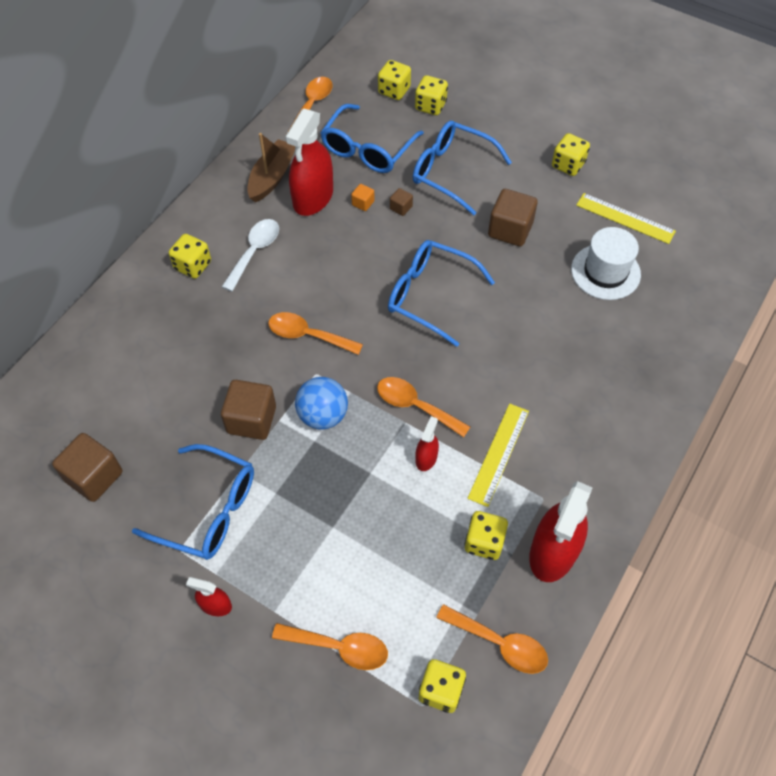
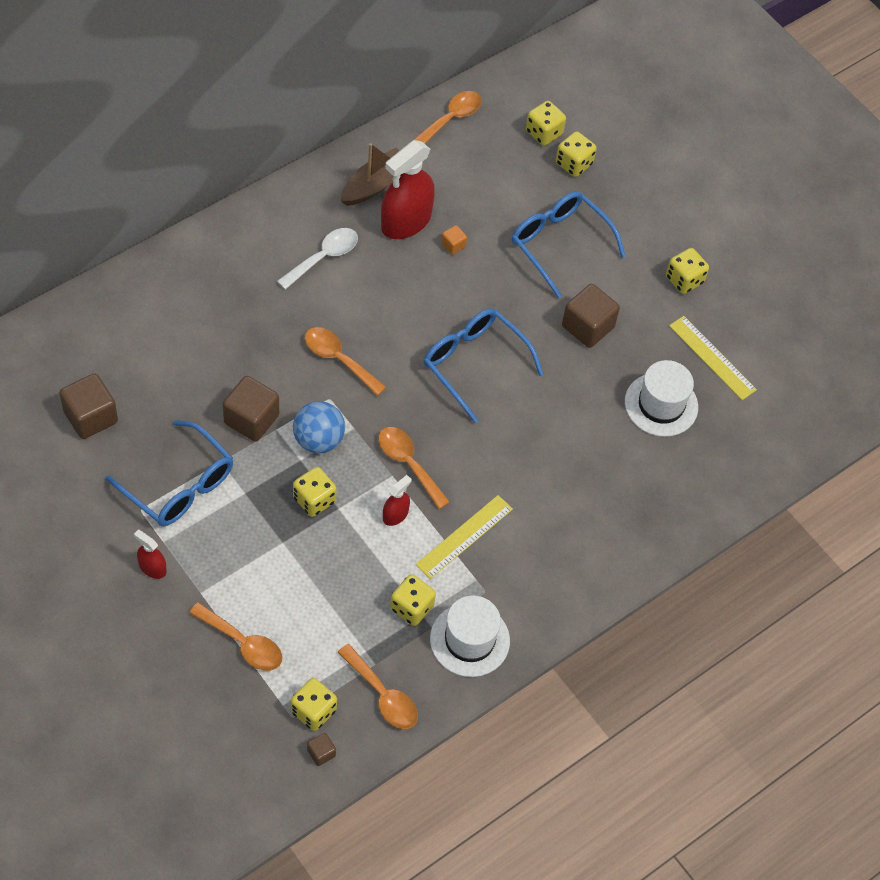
camera: 15 degrees right, 0 degrees up
(193, 266) = (258, 249): yellow dice -> yellow dice (314, 500)
(367, 149) = (484, 189): blue glasses -> none
(401, 208) = (489, 264): brown cube -> brown cube (321, 753)
(553, 552) = (469, 640): red spray bottle -> white hat

